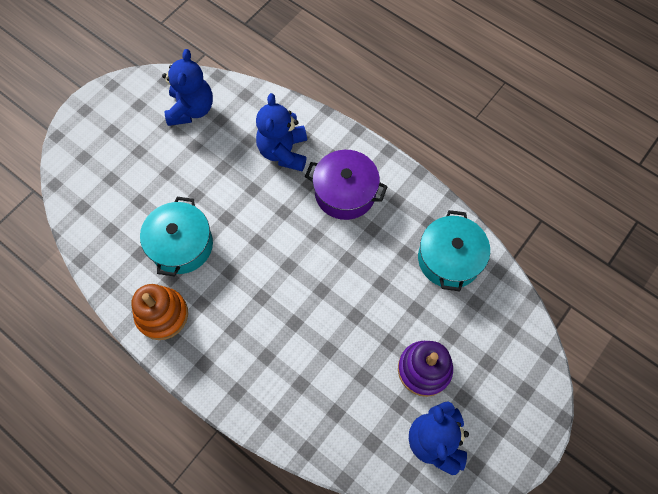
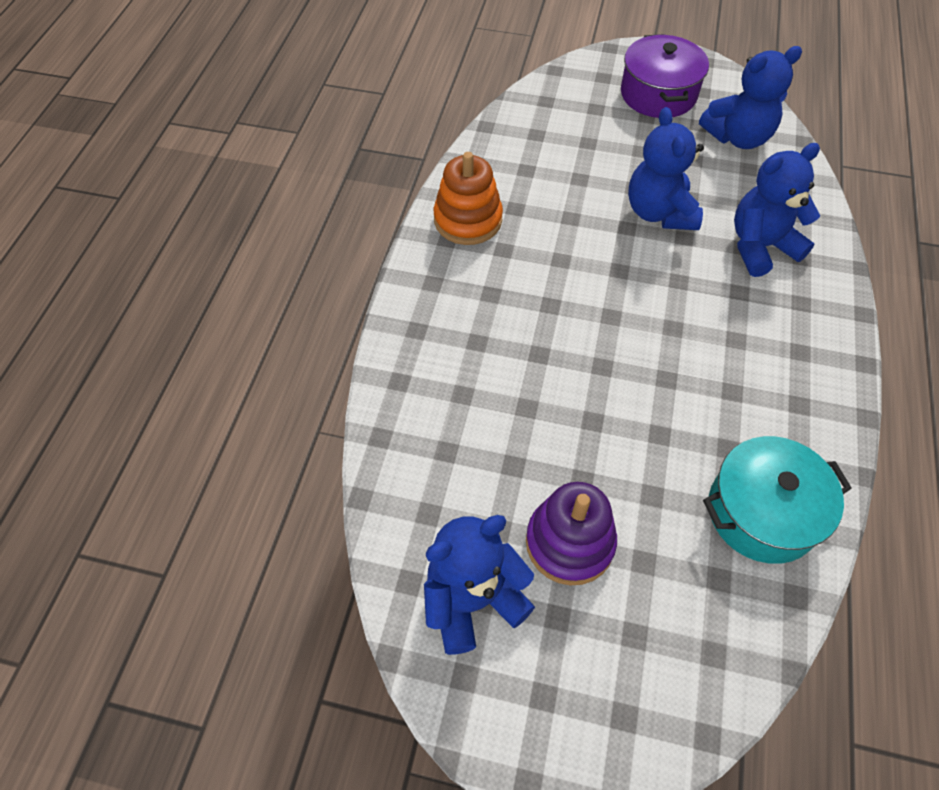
camera: 65 degrees right, 10 degrees down
(181, 245) = (562, 201): turquoise pot -> none
(225, 192) = (659, 212): none -> blue teddy bear
(345, 193) = (759, 337): purple pot -> purple pot (658, 94)

